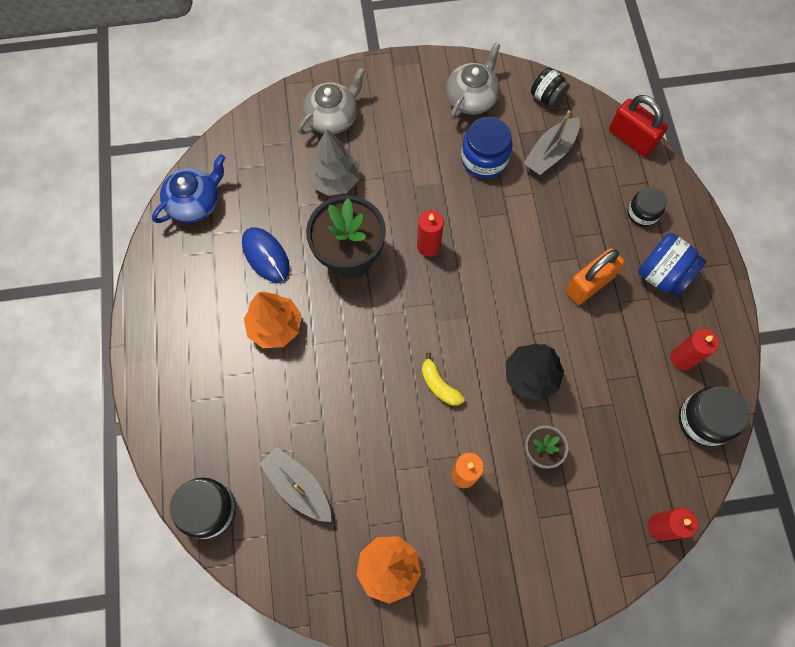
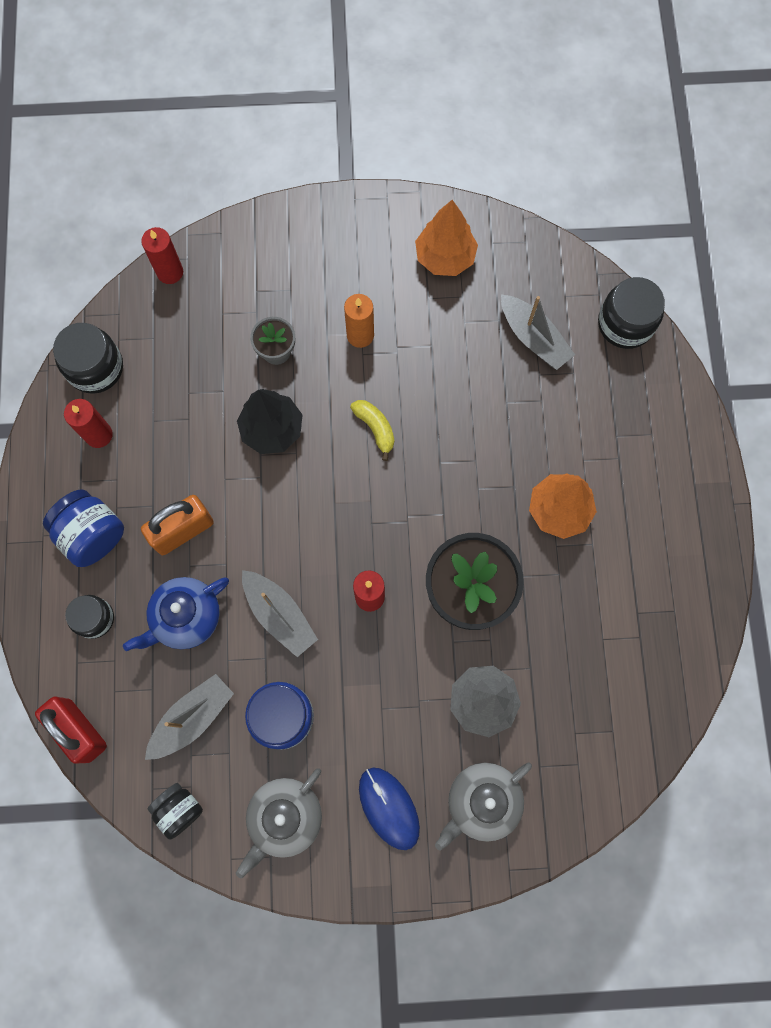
camera: 175 degrees left, 5 degrees up
(195, 203) = (664, 683): blue teapot -> blue teapot (186, 617)
(266, 255) = (571, 601): blue mouse -> blue mouse (389, 808)
(498, 227) = (279, 615): none -> grey boat

